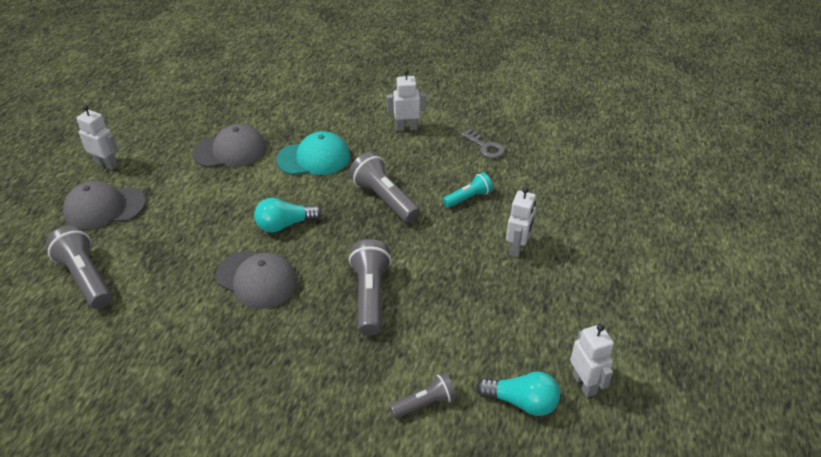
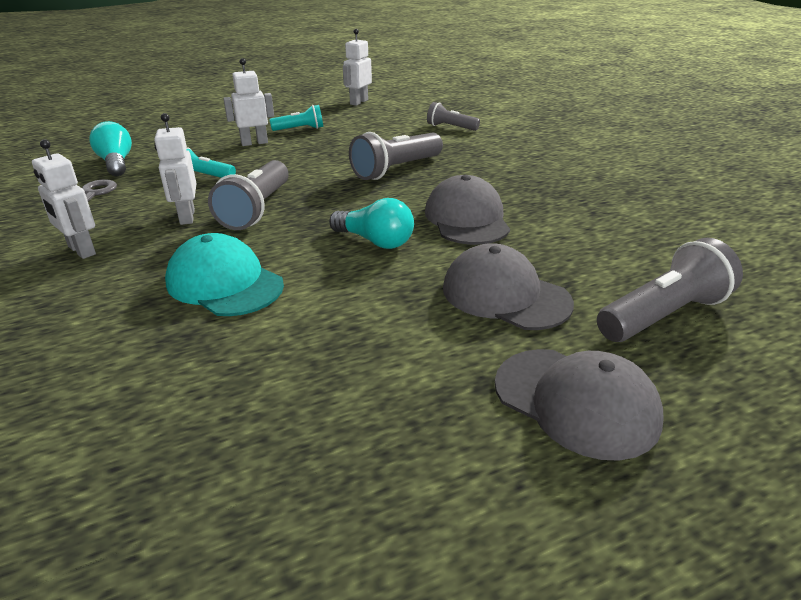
camera: 130 degrees left, 10 degrees down
(86, 278) = (663, 315): grey flashlight -> grey flashlight turned 135 degrees counterclockwise
(107, 164) = (507, 505): white robot -> white robot (187, 217)
(230, 151) = (285, 367): grey cap -> grey cap (505, 295)
(522, 402) = (400, 110): turquoise light bulb -> turquoise light bulb (116, 163)
(528, 291) = (300, 129): none -> turquoise flashlight

